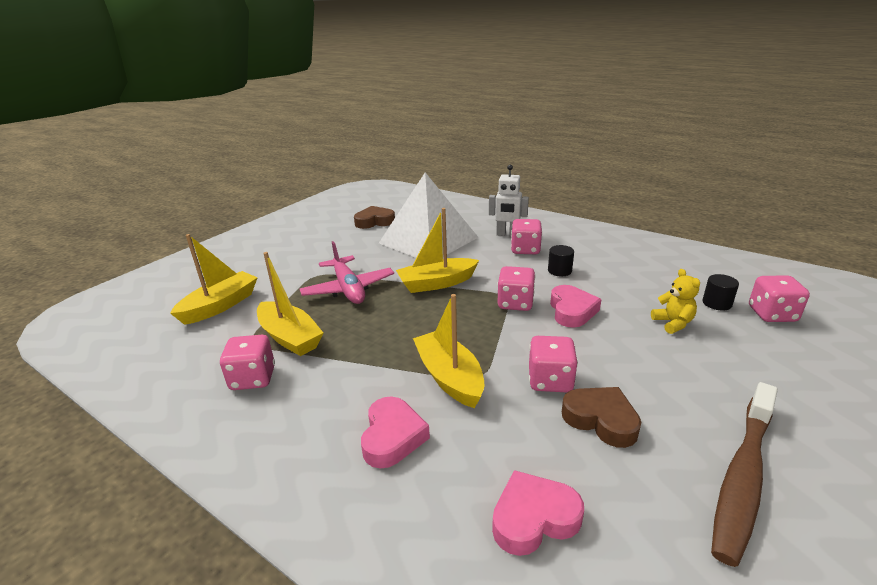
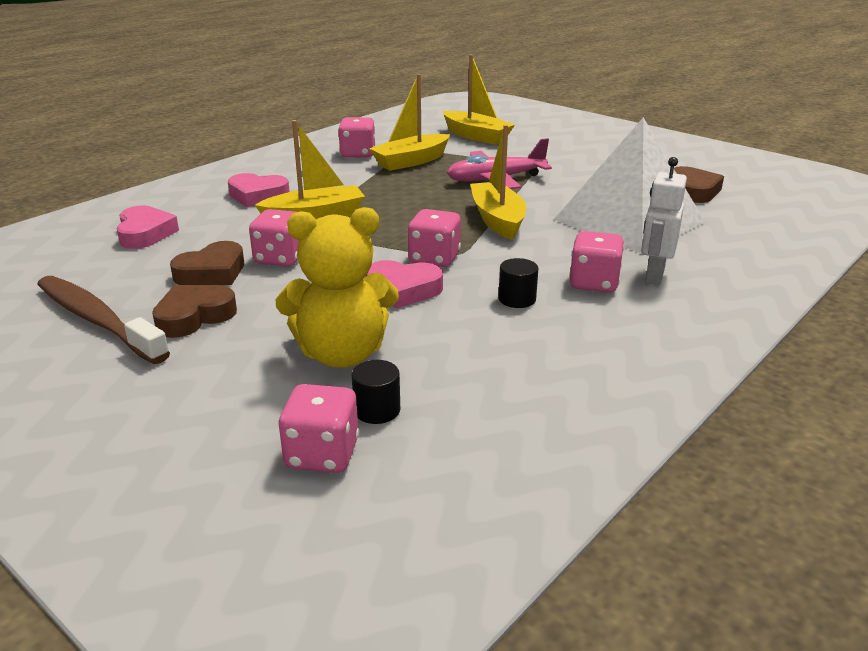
camera: 95 degrees right, 0 degrees up
(673, 323) = (342, 354): yellow teddy bear -> yellow teddy bear, size x1.95
(684, 407) = (194, 317): none -> brown heart

